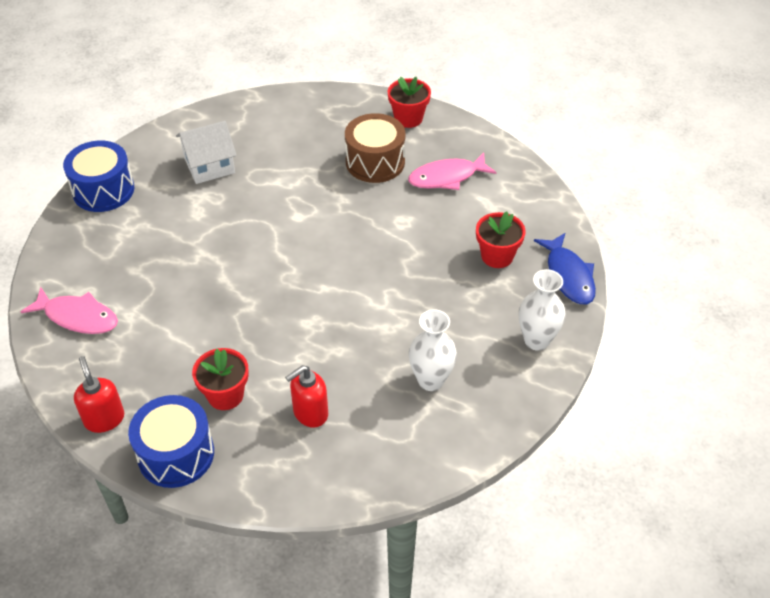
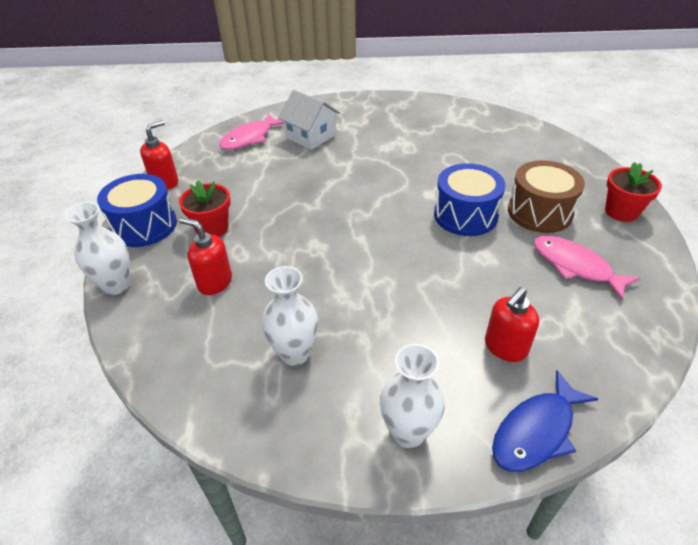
camera: 65 degrees right, 5 degrees down
(77, 317) = (249, 138): pink fish -> pink fish turned 45 degrees clockwise
(103, 190) = (370, 104): blue drum -> blue drum (465, 215)
(209, 165) = (439, 133): white house -> white house (311, 136)
(260, 495) = (116, 285): none -> white vase
(497, 256) = (505, 347): red flower pot -> red soap dispenser

